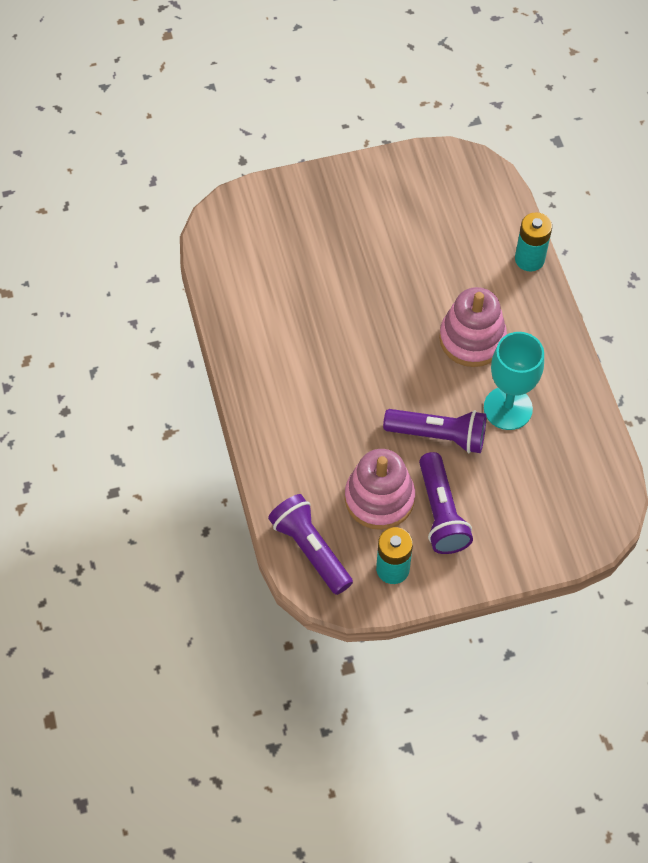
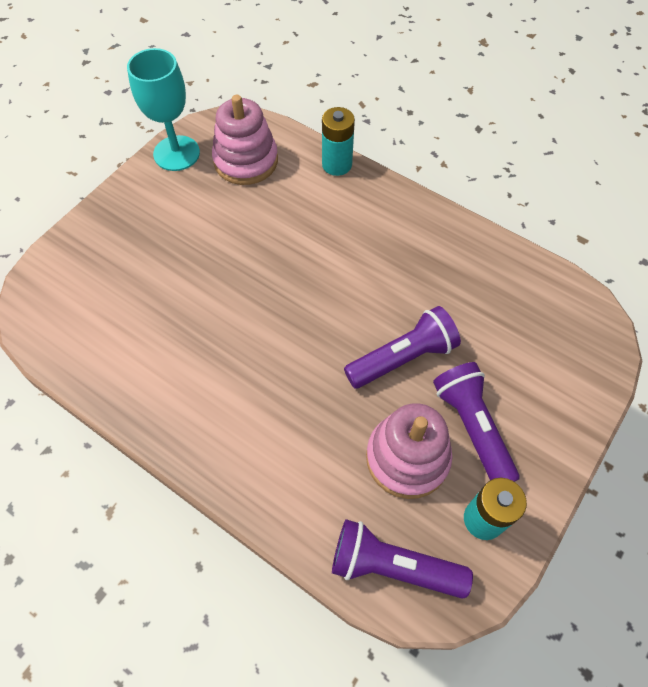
camera: 40 degrees left, 0 degrees up
(441, 513) = (472, 427): purple flashlight -> purple flashlight turned 150 degrees counterclockwise
(472, 339) = (352, 255): pink stacking toy -> pink stacking toy (246, 161)
(508, 408) = (435, 292): turquoise goblet -> turquoise goblet (176, 153)

